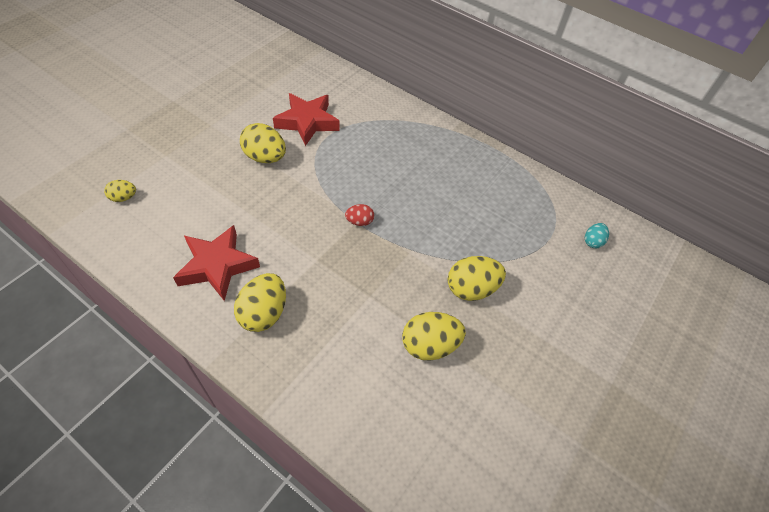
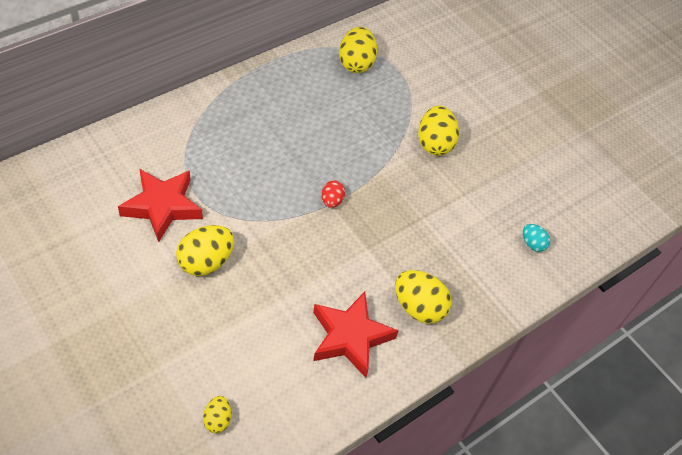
camera: 75 degrees left, 0 degrees up
(429, 345) = (482, 192): yellow egg -> yellow egg (356, 63)
(592, 242) = (410, 42): turquoise egg -> turquoise egg (532, 244)

